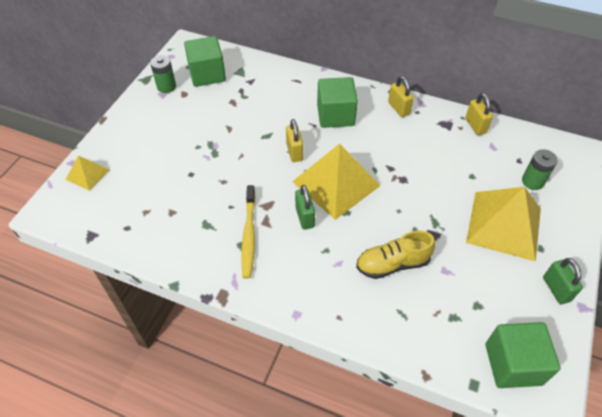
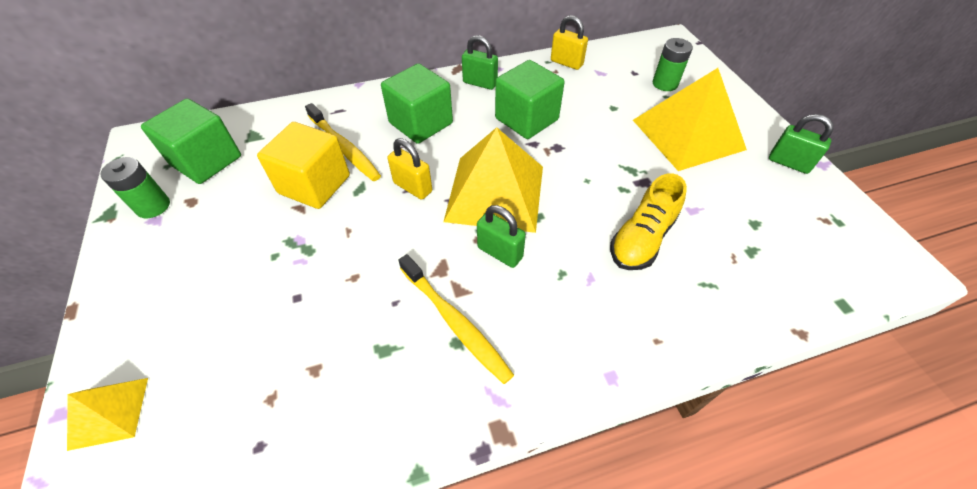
camera: 40 degrees left, 0 degrees up
(246, 119) = (314, 184): none -> yellow cube
(279, 106) = (344, 148): none -> yellow toothbrush
(398, 108) = (480, 83): yellow padlock -> green padlock
(513, 364) = (844, 257): green cube -> green cube (526, 119)

